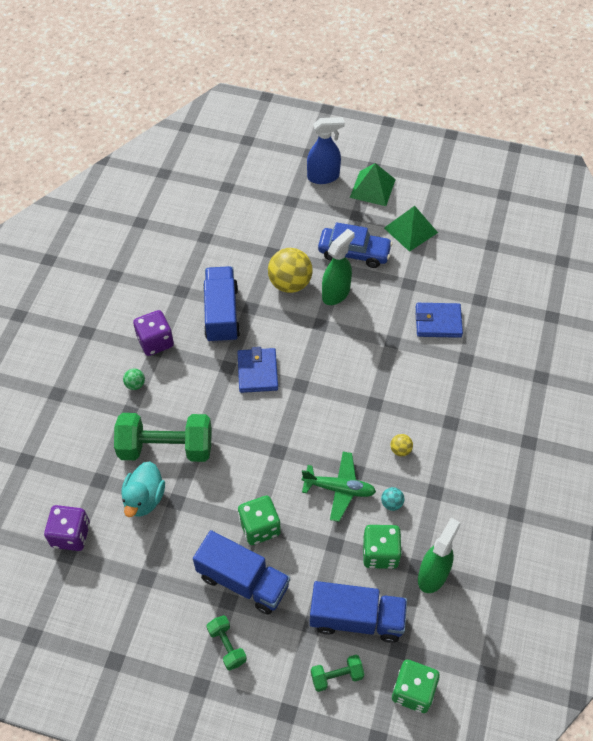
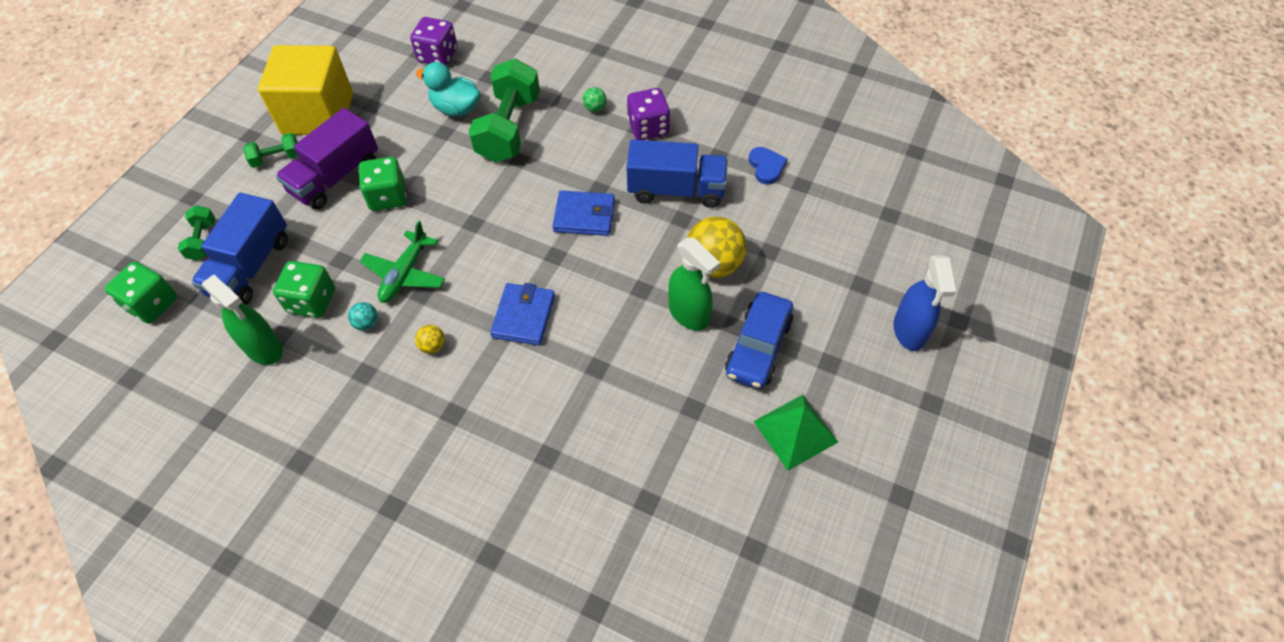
camera: 100 degrees right, 0 degrees up
(162, 627) = (318, 114): none -> yellow cube
(190, 259) = (766, 167): none -> blue heart
(243, 581) = (335, 177): blue truck -> purple truck
(372, 188) = (885, 393): green pyramid -> none
(438, 322) = (617, 433): blue wallet -> blue wallet (523, 316)

